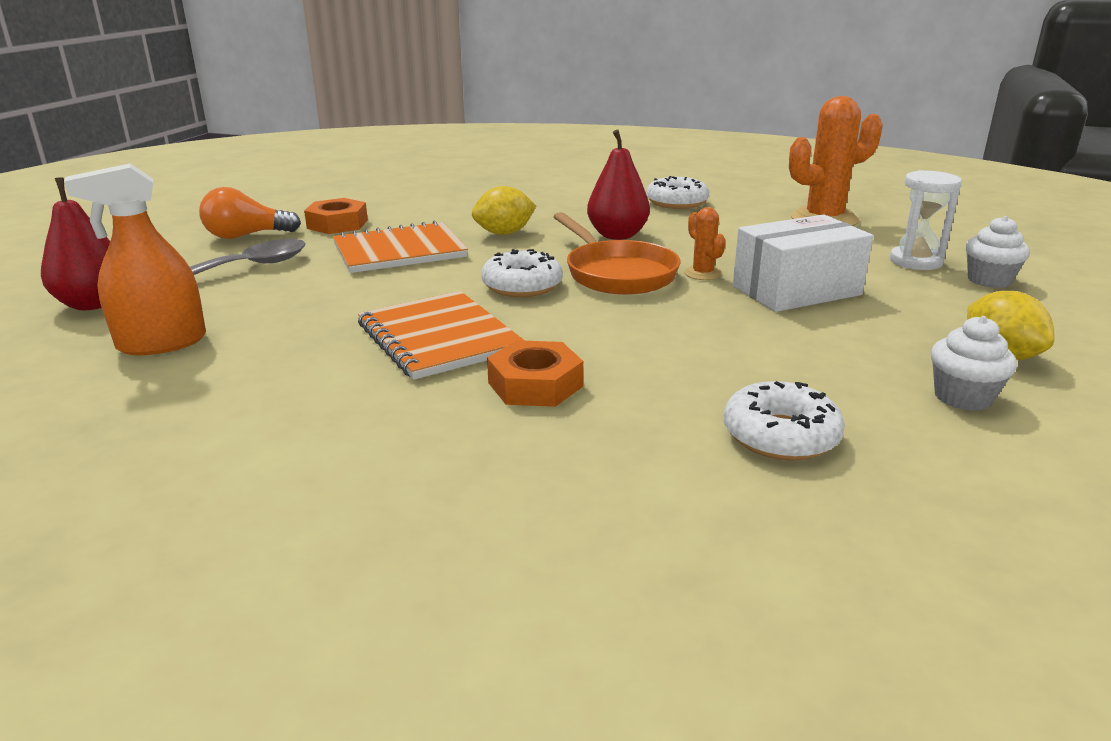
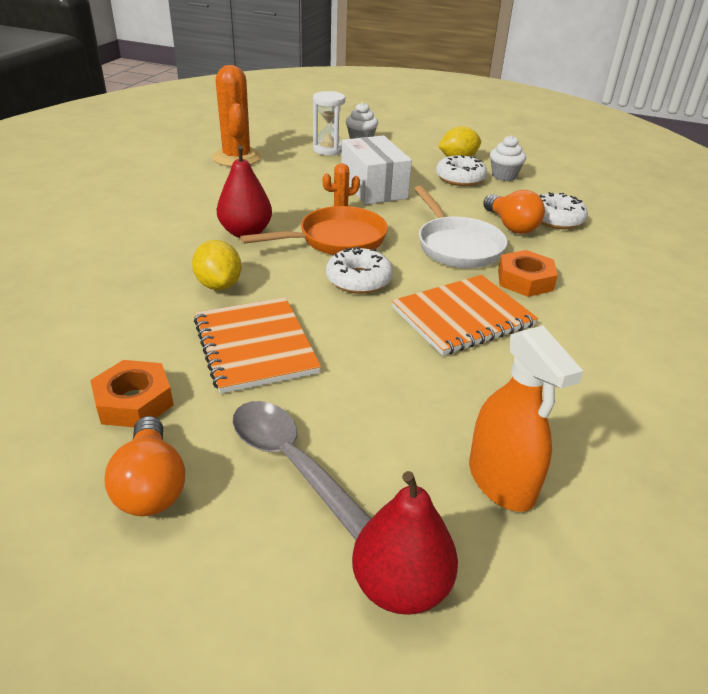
camera: 90 degrees left, 10 degrees up
(629, 341) = (456, 246): none -> white pan
(677, 203) = (165, 200): white donut -> white donut (460, 178)
(723, 387) = (511, 226): none -> orange light bulb

